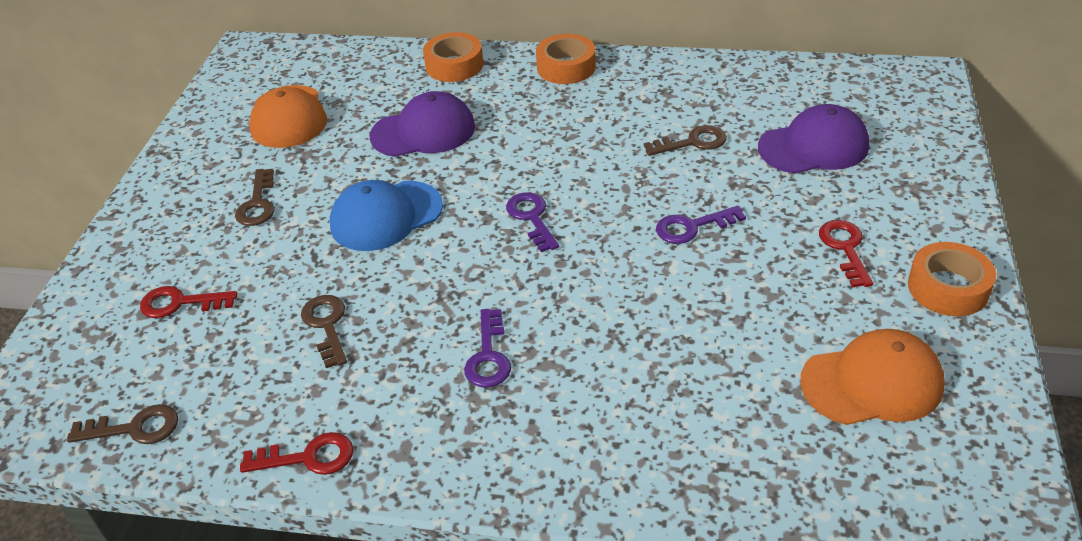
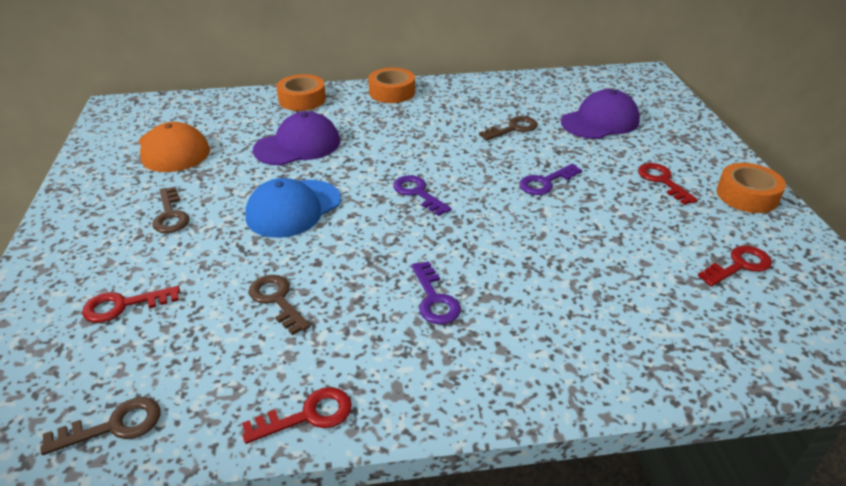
camera: 20 degrees left, 5 degrees down
(872, 383) = (739, 266): orange cap -> red key

